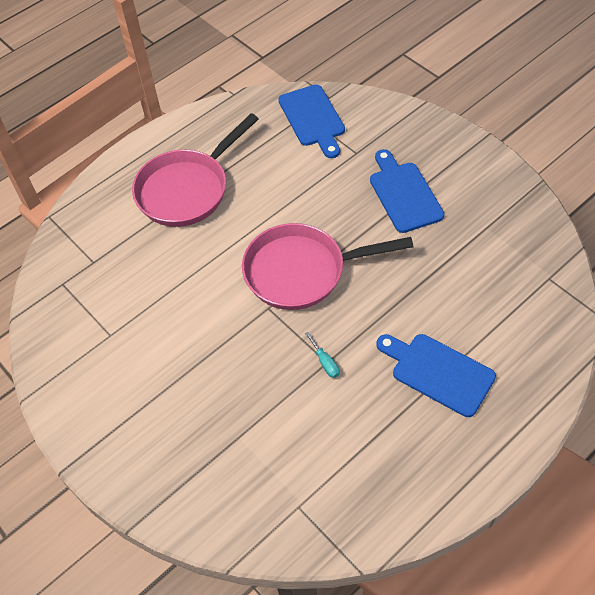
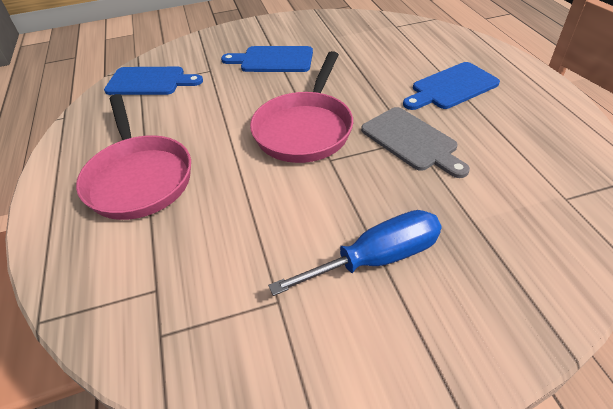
camera: 65 degrees left, 10 degrees down
(170, 381) = (377, 258): none -> blue screwdriver
(325, 362) = (412, 141): turquoise screwdriver -> grey cutting board

